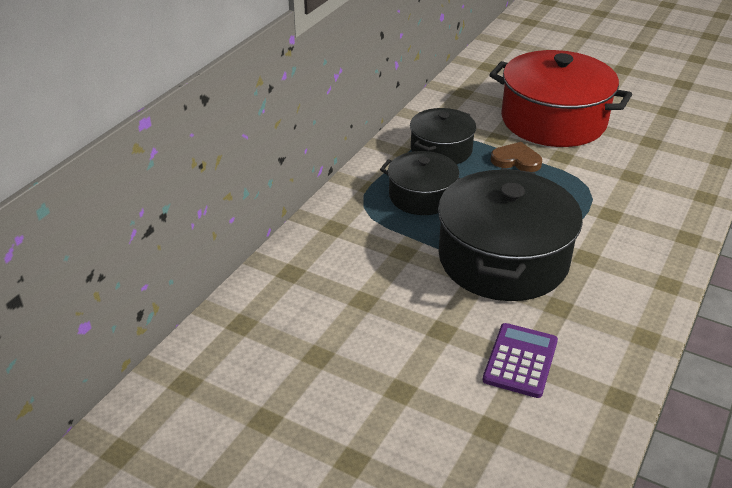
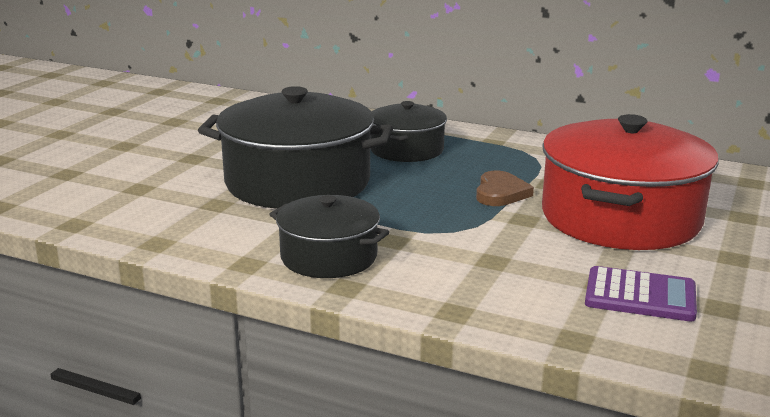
camera: 85 degrees right, 15 degrees down
(441, 150) = (506, 157): black pot -> black pot (329, 257)
(520, 360) = (143, 186): purple calculator -> purple calculator (640, 296)

